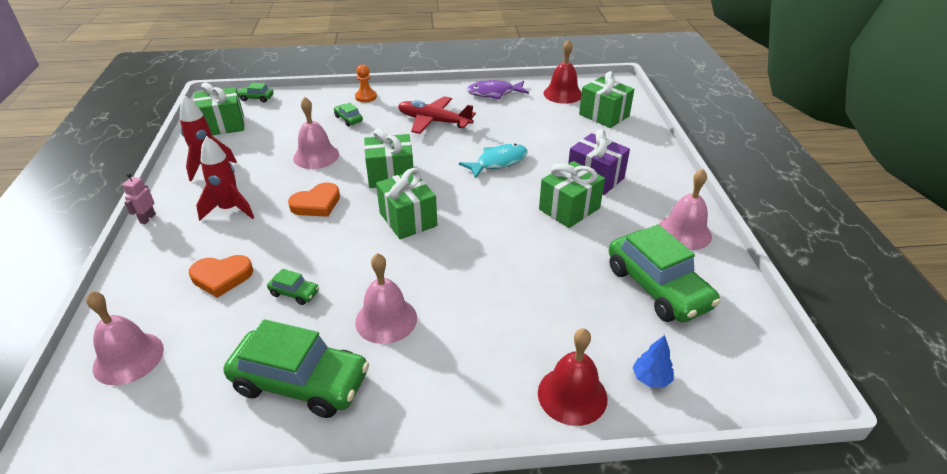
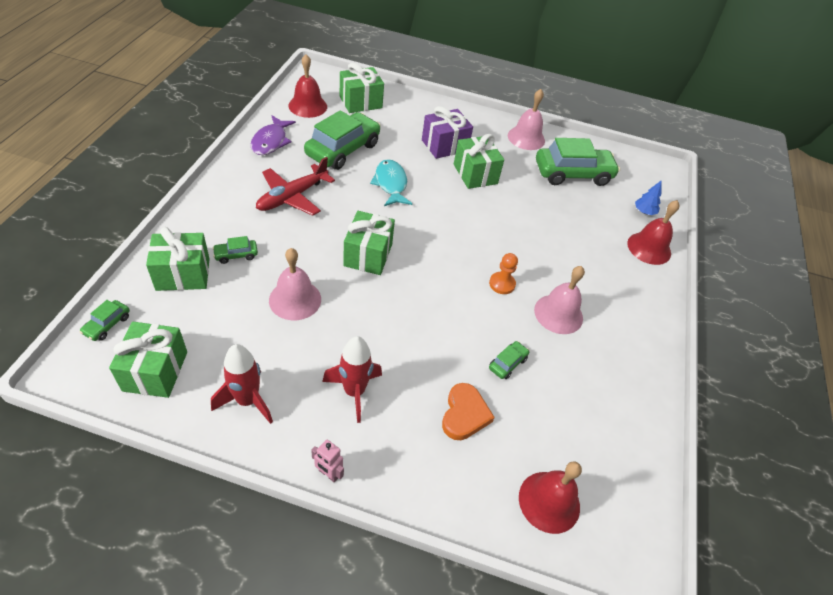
camera: 75 degrees left, 10 degrees up
(128, 358) = (549, 501): pink bell -> red bell
(301, 382) = (607, 380): green car -> green car (343, 149)
(316, 204) = (384, 319): orange heart -> none
(366, 97) = (196, 228): orange pawn -> orange pawn (502, 284)
(408, 219) = (442, 264): green gift -> green gift (183, 274)

